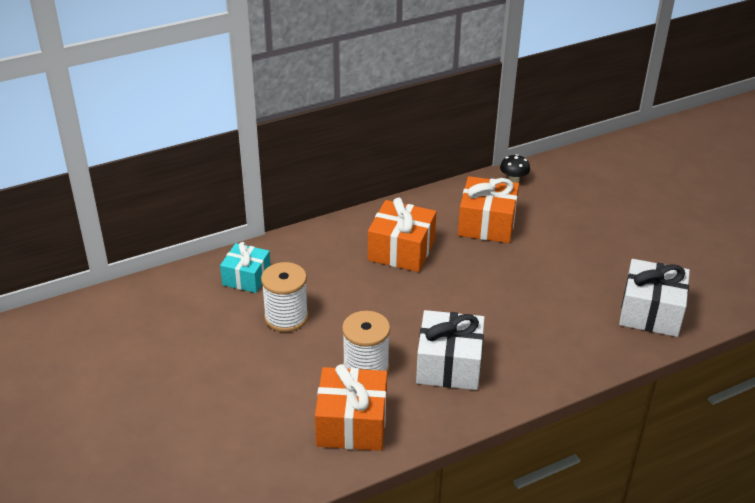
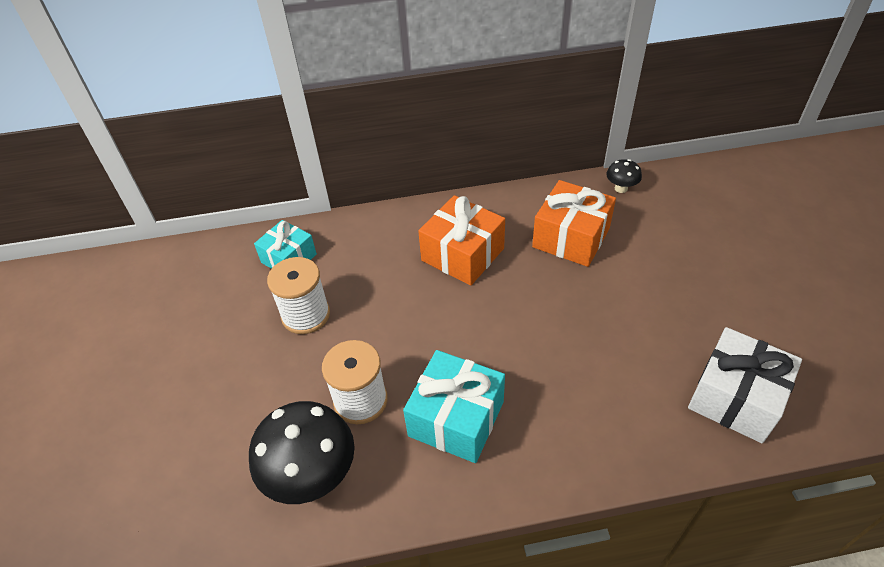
camera: 20 degrees right, 10 degrees up
(352, 424) = (312, 475): orange gift -> black mushroom
(449, 365) = (456, 418): white gift -> turquoise gift

